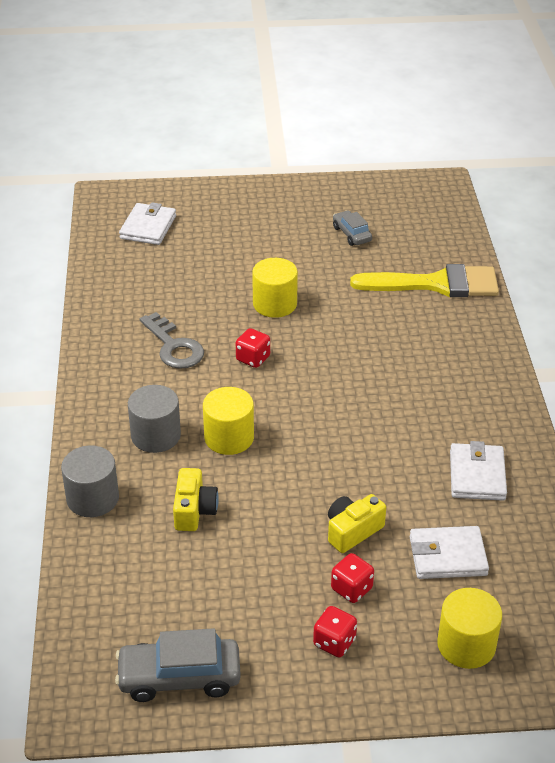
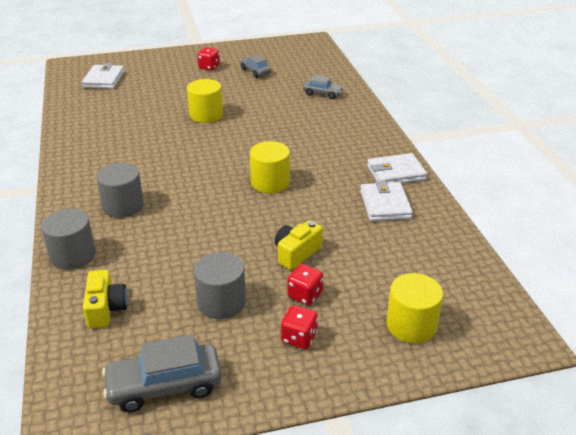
camera: 10 degrees left, 5 degrees down
(174, 347) = (132, 147): grey key -> none
(194, 510) = (161, 254): yellow camera -> yellow camera (106, 309)
(229, 437) = (183, 201): yellow cylinder -> yellow cylinder (270, 182)
(253, 358) = (195, 149): red dice -> red dice (209, 67)
(254, 584) = (221, 302): none -> grey cylinder
(436, 284) = (322, 94): yellow brush -> grey car
(447, 556) = (377, 262): white wallet -> white wallet (396, 173)

